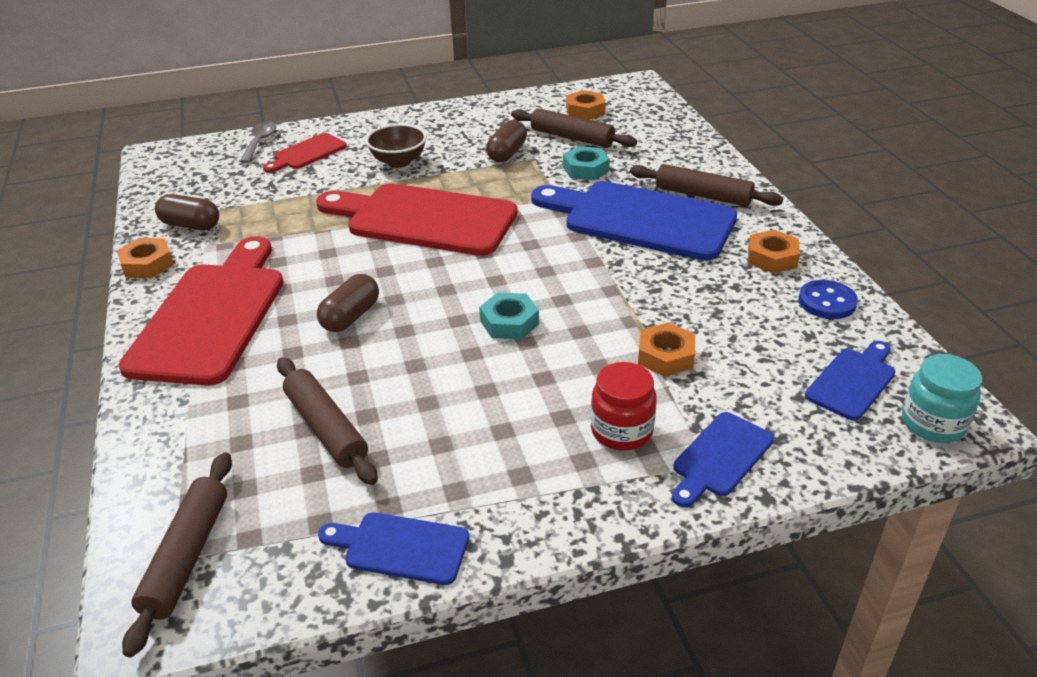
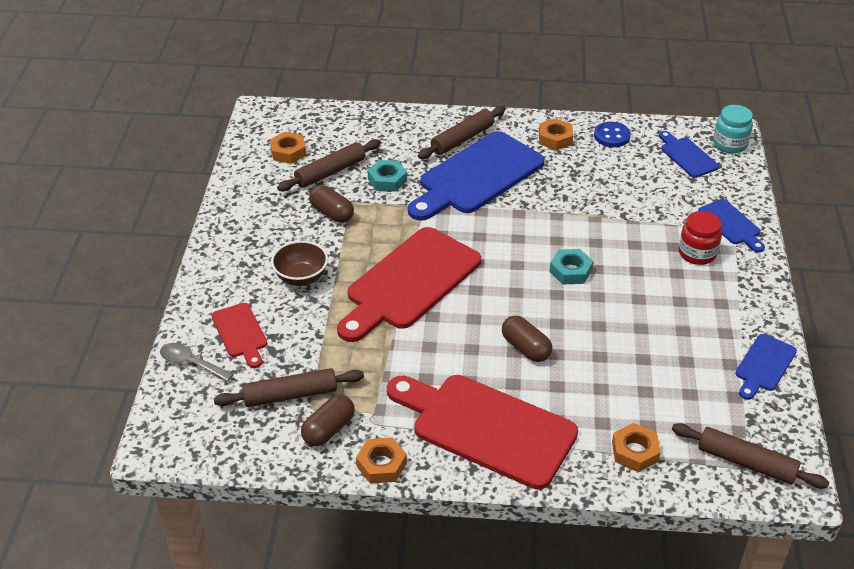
camera: 70 degrees left, 5 degrees up
(326, 428) = (648, 381): brown rolling pin -> brown rolling pin (290, 395)
(665, 356) = (636, 215): orange nut -> orange nut (635, 451)

